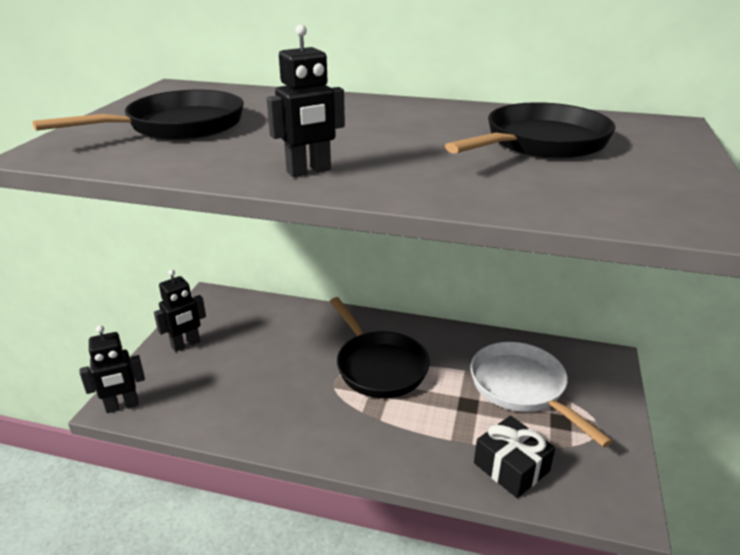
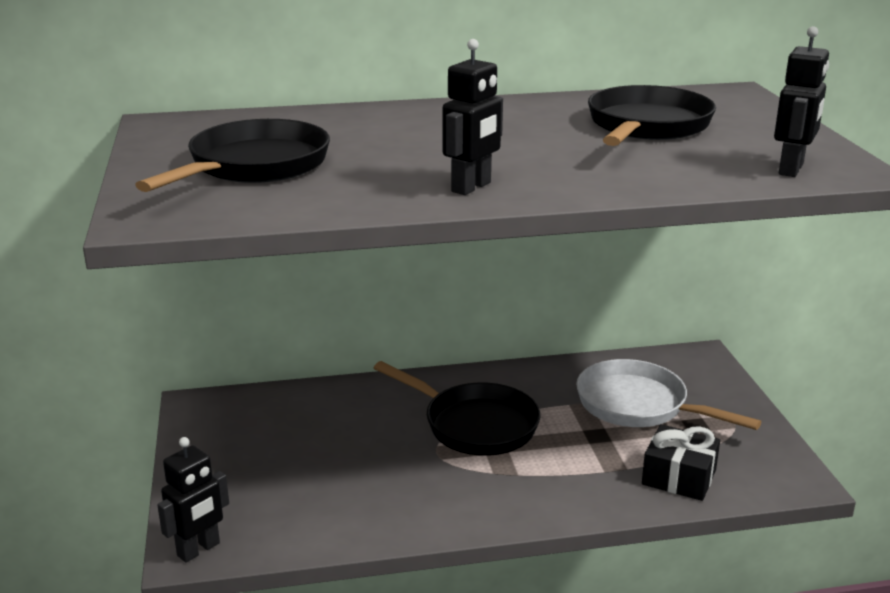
camera: 25 degrees left, 5 degrees down
(186, 344) = (217, 464): black robot -> black robot (791, 169)

